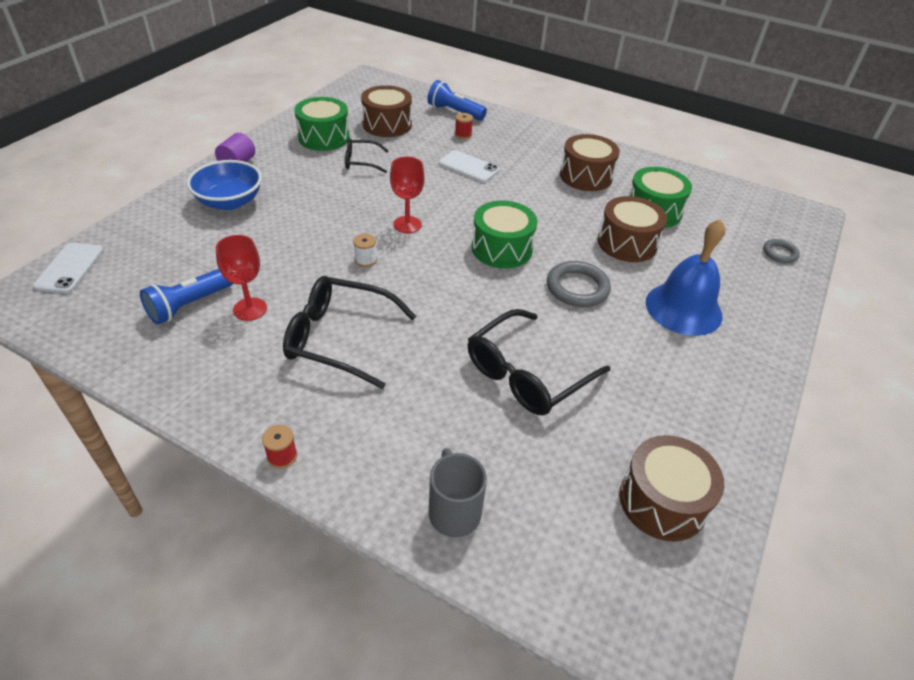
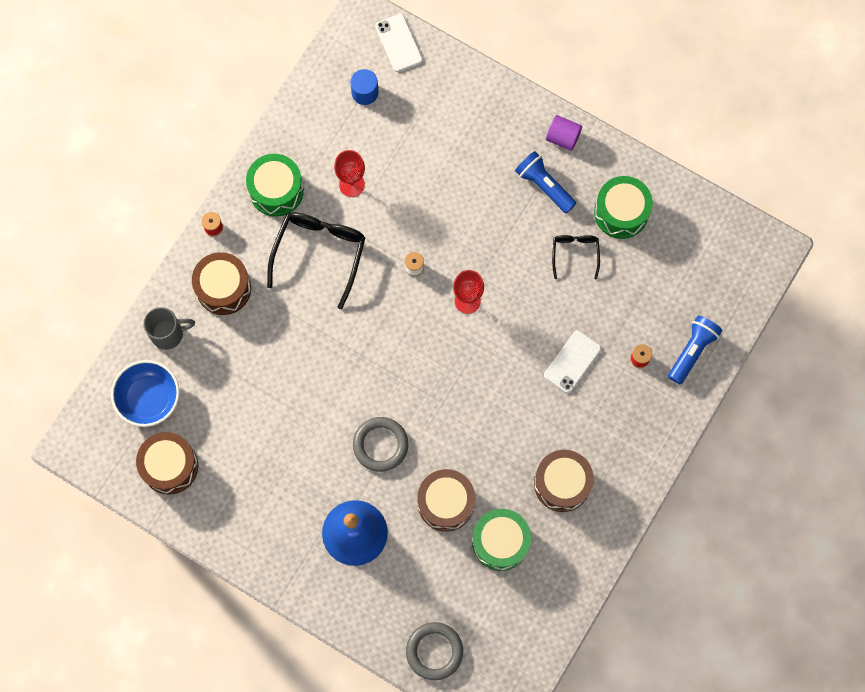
camera: 95 degrees right, 30 degrees up
(70, 268) = (399, 43): white phone -> white phone turned 60 degrees clockwise
(125, 297) = (365, 92): none -> blue cylinder
(189, 305) = (356, 140): blue flashlight -> blue flashlight (544, 186)
(229, 201) = (497, 142): blue bowl -> blue bowl (149, 398)
(387, 124) = (655, 276): brown drum -> brown drum (223, 288)
(502, 248) = (434, 384): green drum -> green drum (276, 190)
(526, 374) = (281, 390): black glasses -> none
(779, 253) = (434, 651): grey ring -> grey ring, size x1.69

